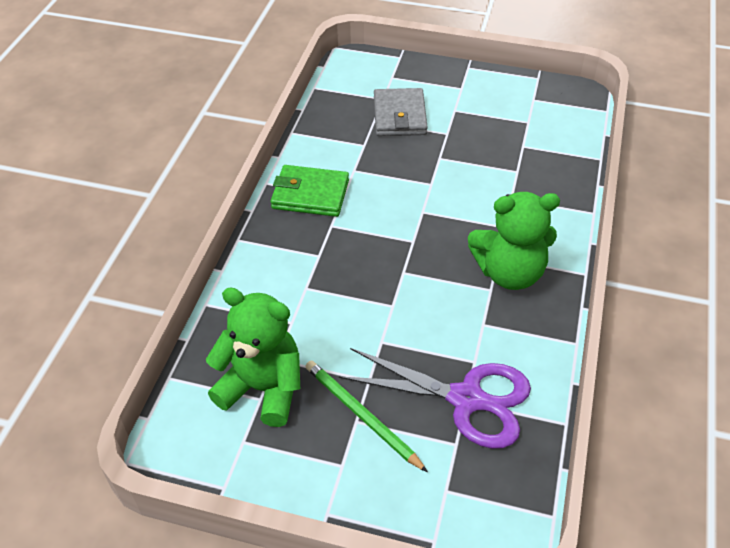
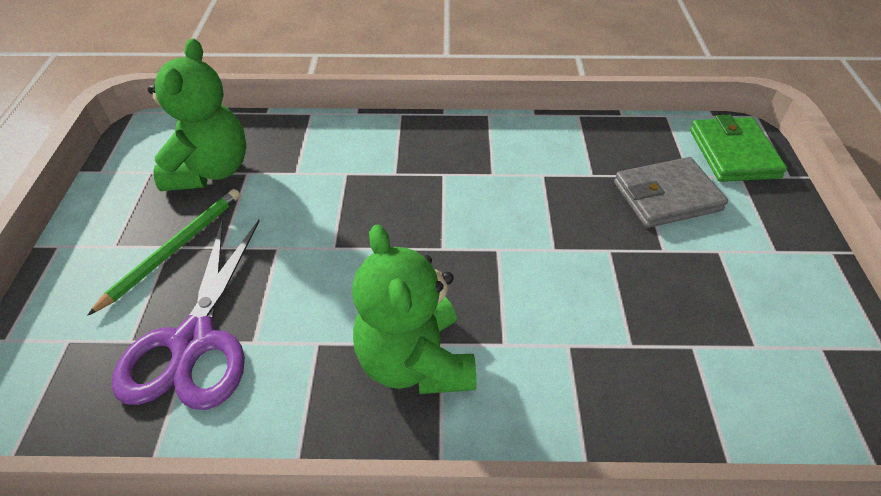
camera: 75 degrees right, 0 degrees up
(310, 194) = (485, 148): green wallet -> green wallet (733, 153)

